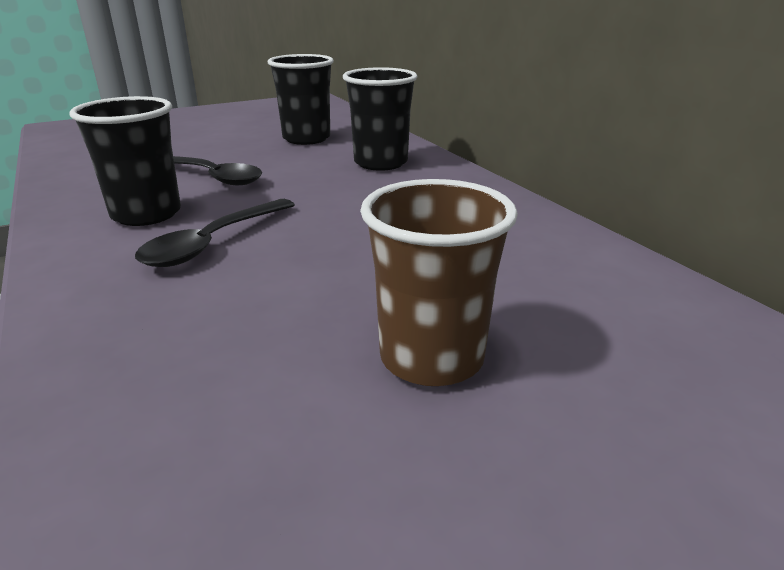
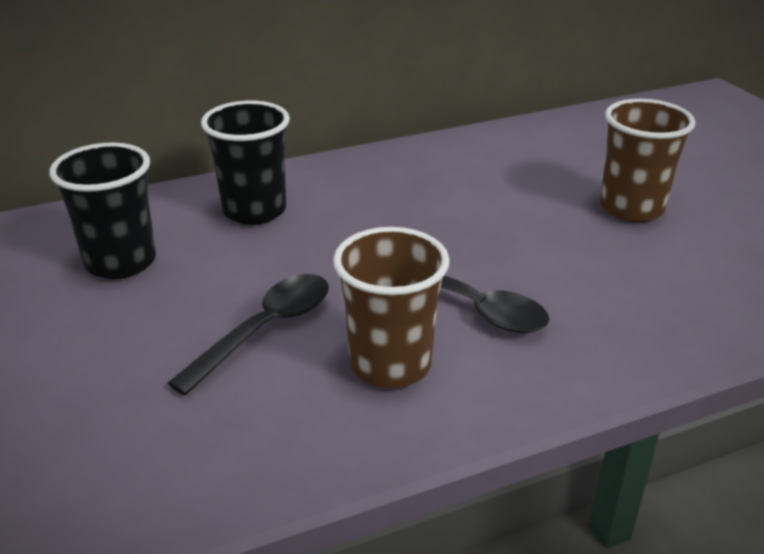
camera: 85 degrees left, 5 degrees up
(146, 214) = (390, 364): black cup -> brown cup

